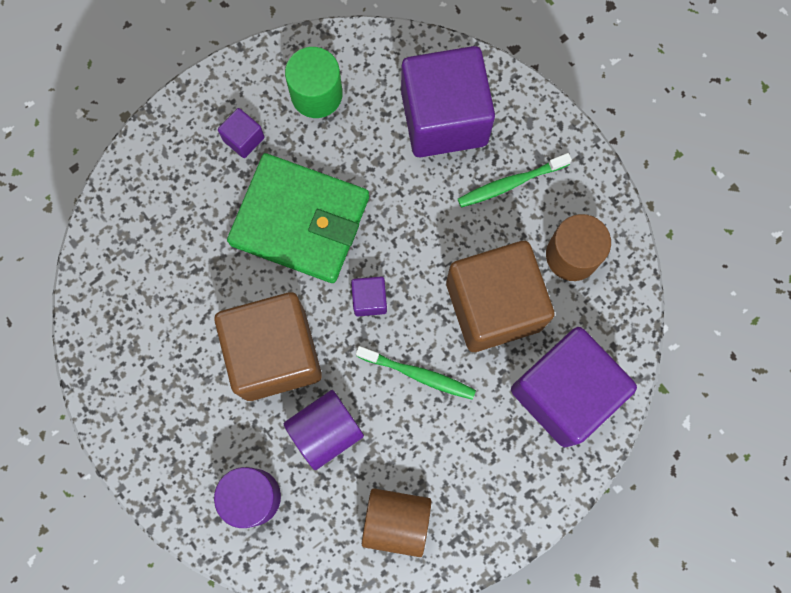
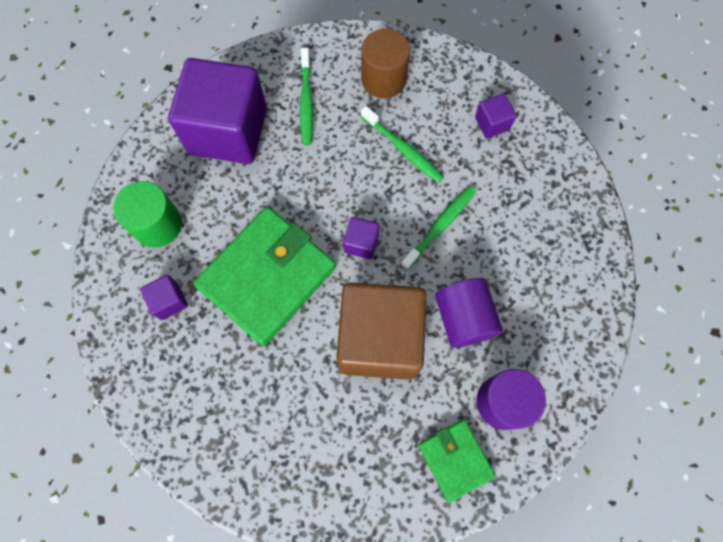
camera: 70 degrees left, 5 degrees down
(181, 467) = (455, 459): none -> green wallet
(396, 521) = (559, 286): brown cylinder -> none
(494, 305) = (403, 149): brown cube -> green toothbrush
(564, 392) = (492, 123): purple cube -> purple cube, size x0.41

